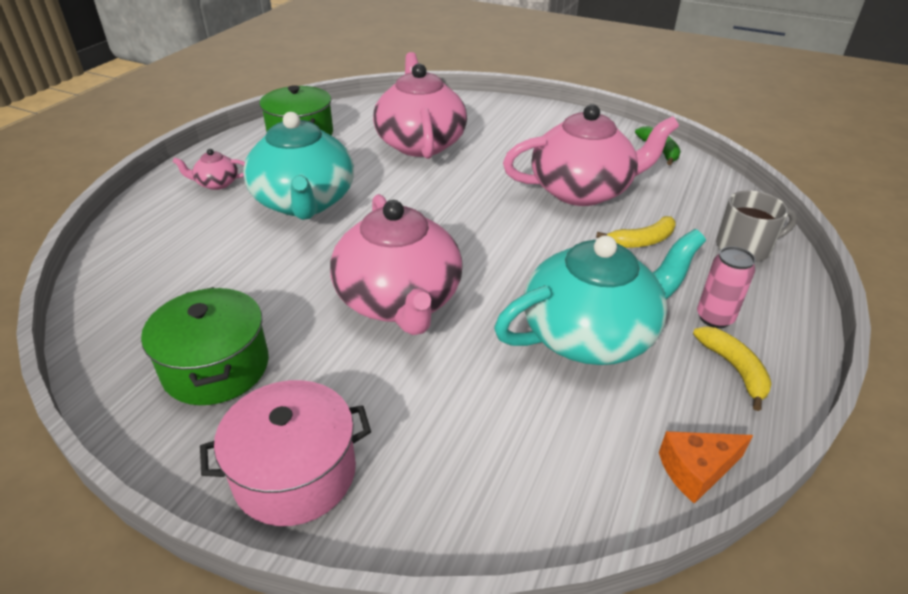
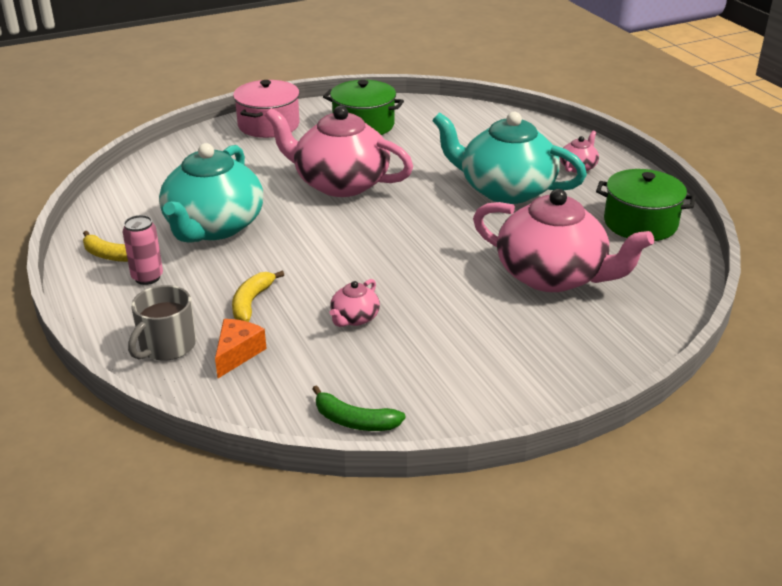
camera: 130 degrees right, 5 degrees down
(582, 190) = (354, 318): pink teapot -> pink teapot, size x0.42
(696, 470) = (102, 206): orange cheese -> orange cheese (237, 353)

